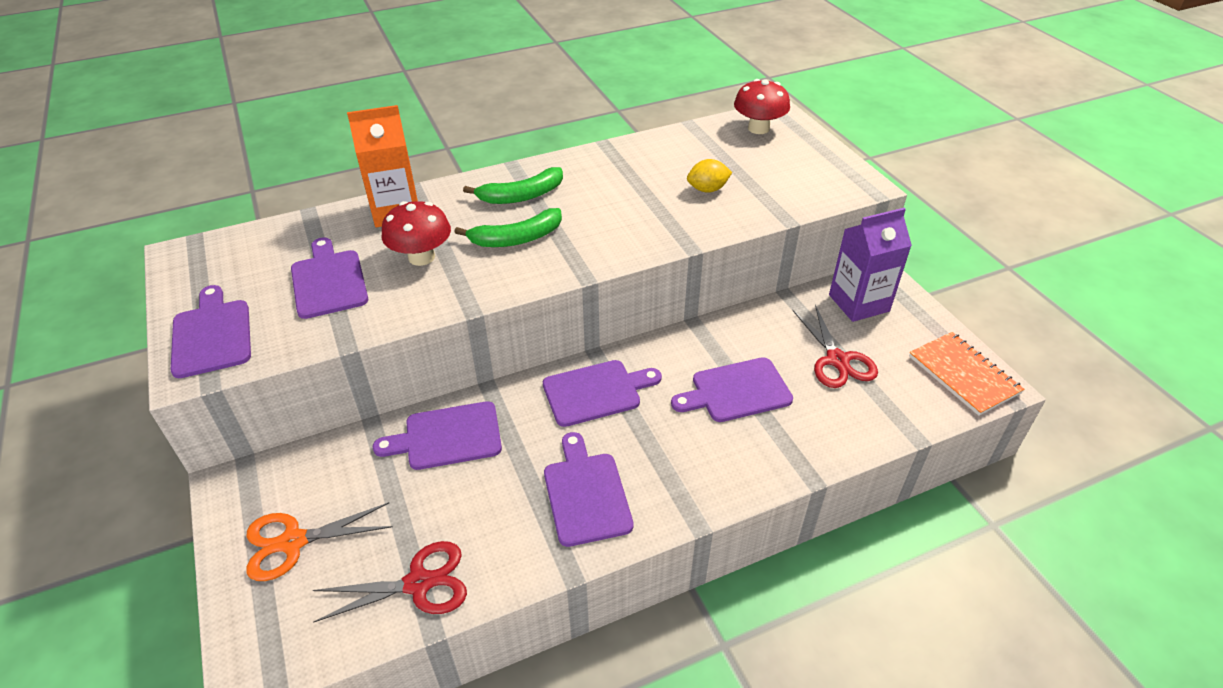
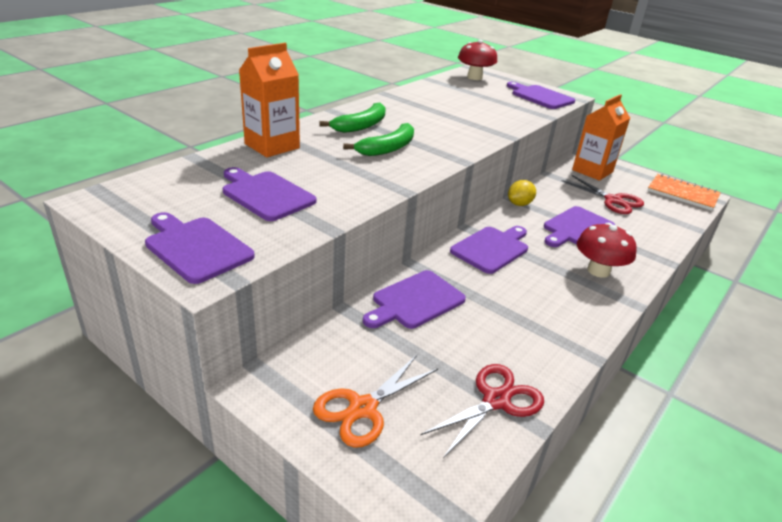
camera: 30 degrees left, 10 degrees down
(421, 257) = (327, 169): red mushroom -> red mushroom (598, 271)
(586, 494) = (550, 307): purple cutting board -> purple cutting board (540, 96)
(707, 189) = (482, 108): yellow lemon -> yellow lemon (519, 204)
(859, 303) = (592, 171): purple carton -> orange carton

